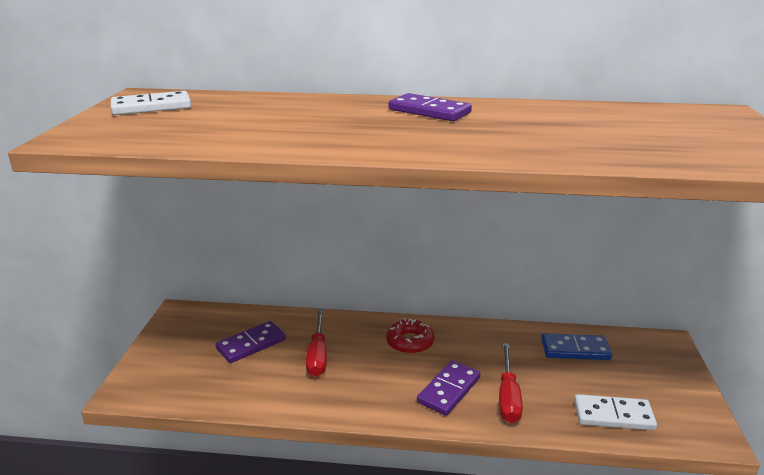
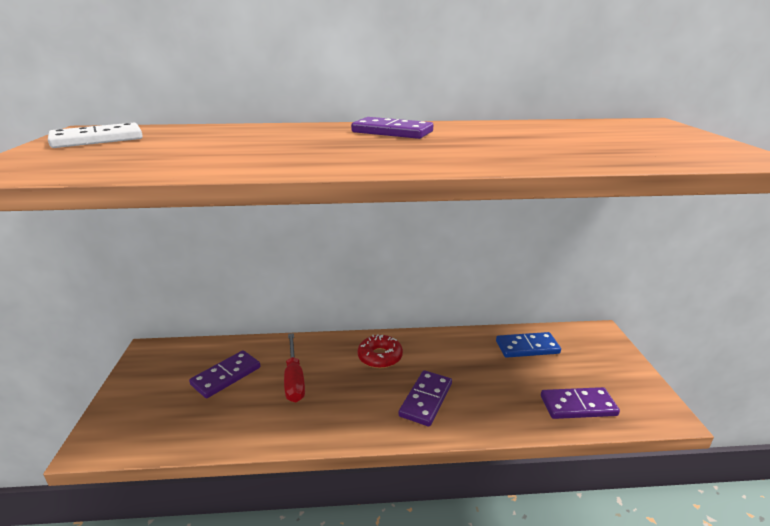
camera: 10 degrees left, 0 degrees up
(508, 397) = (481, 399): red screwdriver -> none
(613, 415) = (578, 406): white domino -> purple domino

